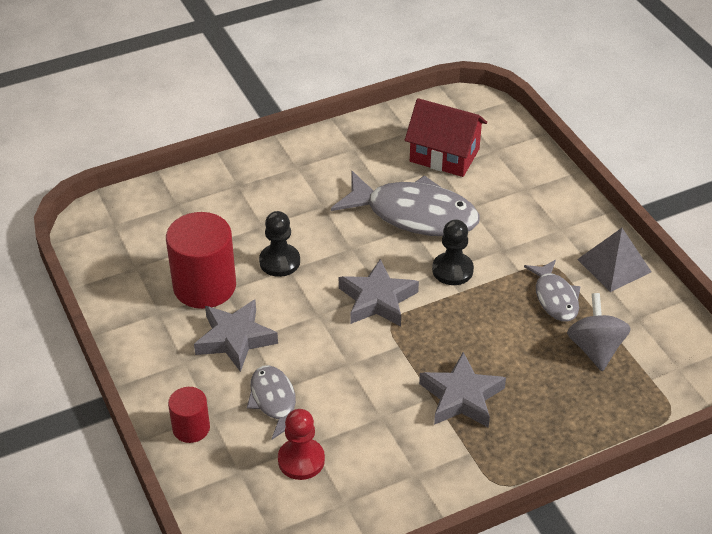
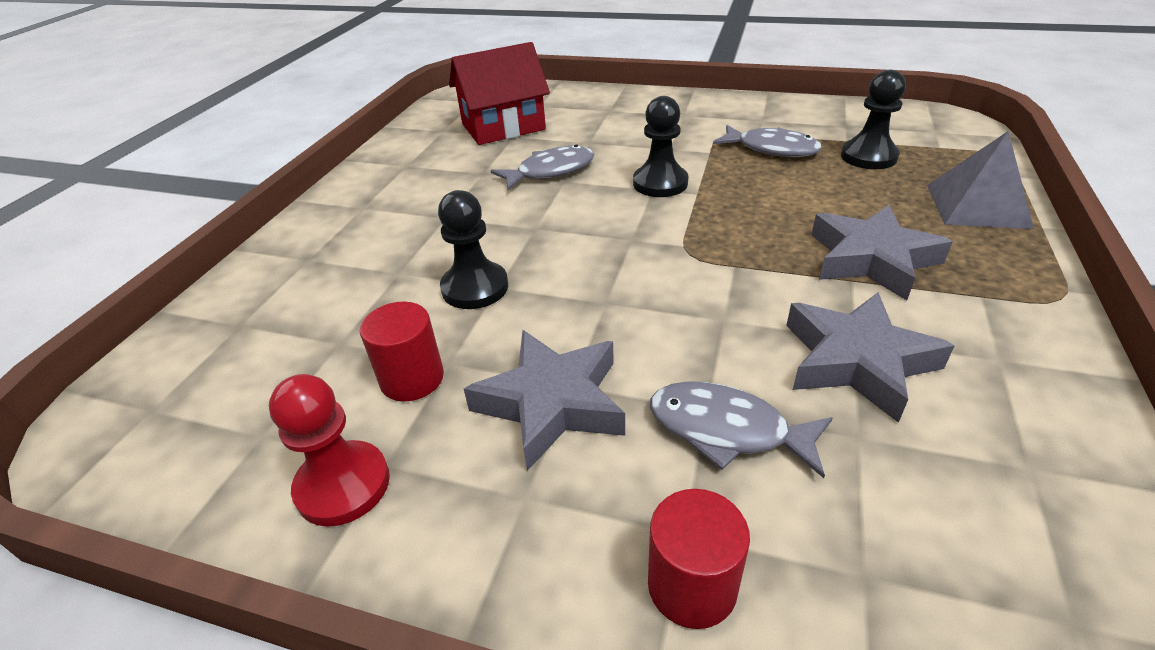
camera: 45 degrees left, 5 degrees down
(204, 286) = (412, 378): red cylinder -> red cylinder, size x0.54
(301, 460) = (891, 468): red pawn -> red pawn (343, 485)
(377, 299) = (640, 246): grey star -> grey star (857, 361)
(414, 214) = (550, 171): grey fish -> grey fish, size x0.54
(595, 349) = (868, 156): grey spinning top -> black pawn
(614, 265) = (763, 110): grey pyramid -> grey pyramid (977, 206)

